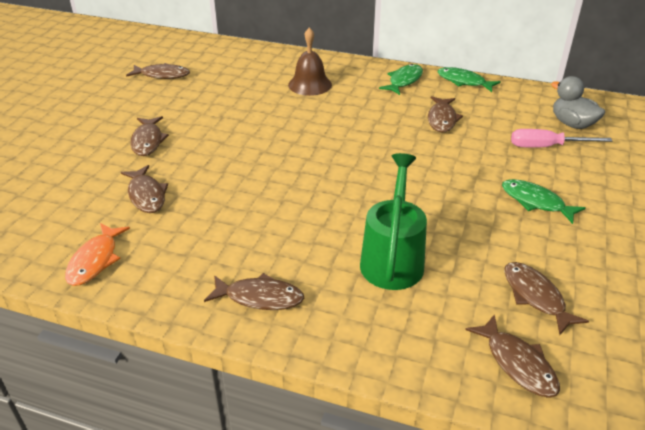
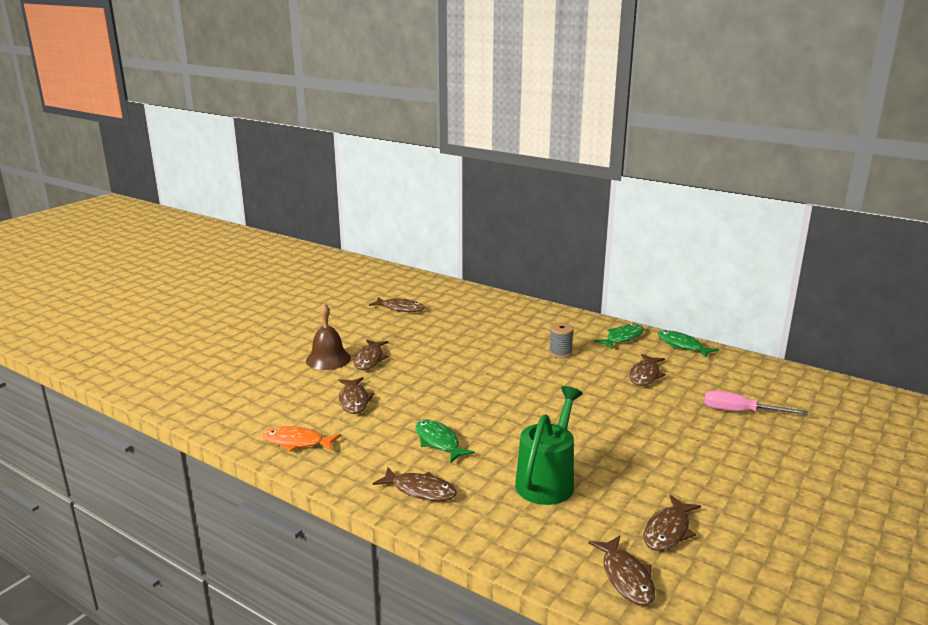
camera: 15 degrees right, 15 degrees down
(95, 260) = (297, 442): orange fish -> orange fish turned 75 degrees clockwise
(310, 84) = (530, 331): brown bell -> brown bell (328, 359)
(349, 105) = (560, 353): none -> grey spool
(535, 202) = (706, 456): green fish -> green fish (438, 442)
(535, 297) = (668, 531): brown fish -> brown fish turned 135 degrees counterclockwise
(572, 124) = (777, 396): grey duck -> none

